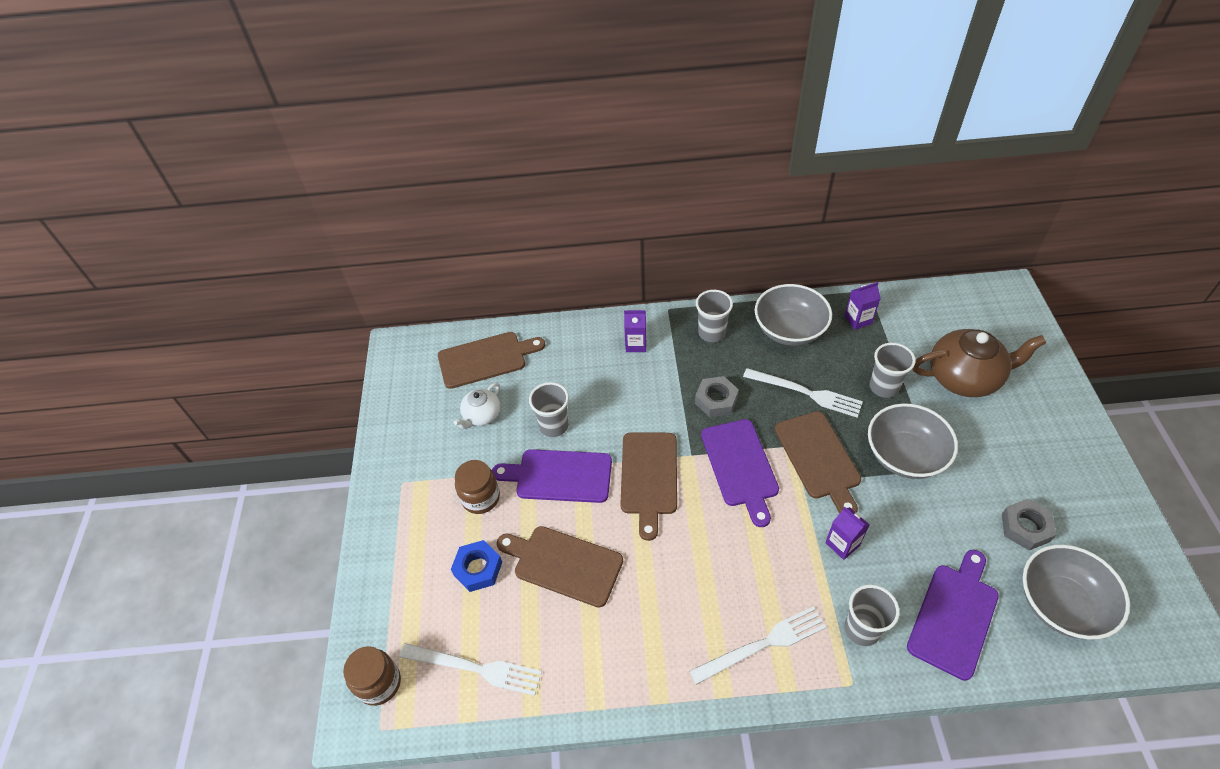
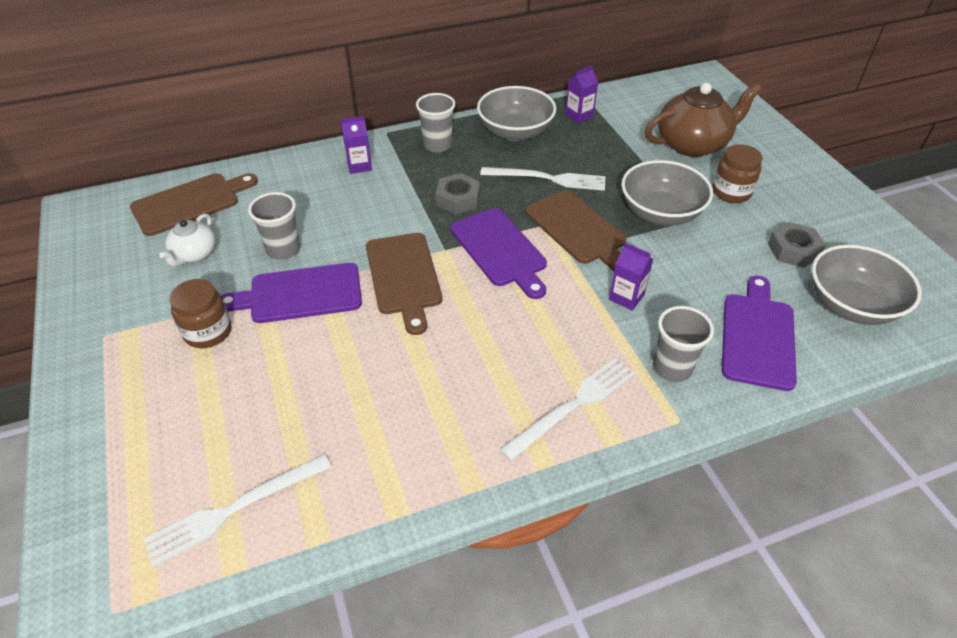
camera: 20 degrees left, 5 degrees down
(379, 683) = (103, 558): brown jar -> brown jar (731, 192)
(475, 668) = (234, 509): white fork -> white fork turned 150 degrees clockwise
(478, 569) = (218, 403): blue nut -> none
(564, 564) = (325, 377): brown cutting board -> none
(884, 387) = (621, 163): grey cup -> none

